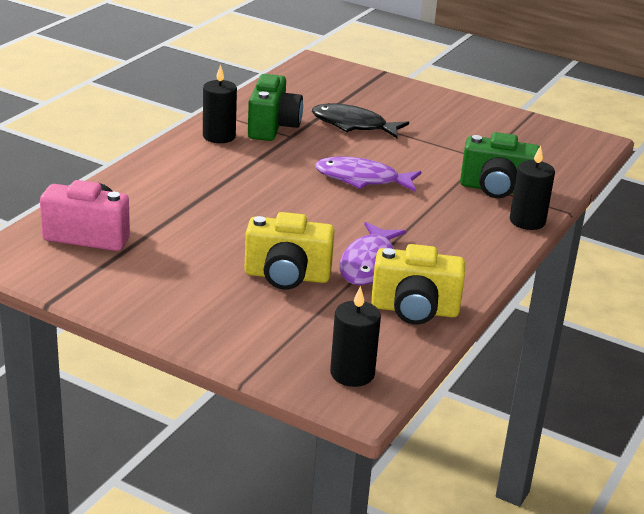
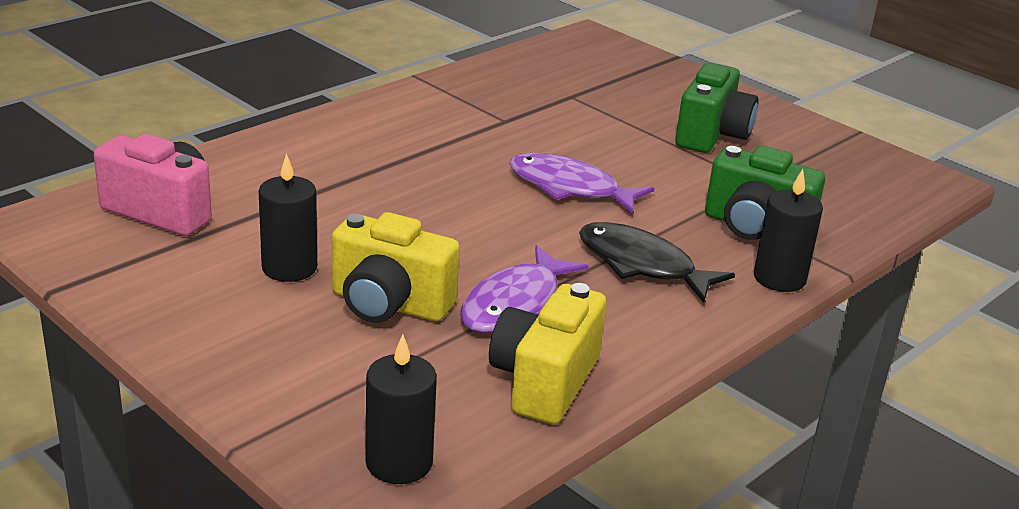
camera: 15 degrees right, 0 degrees up
(219, 136) = (410, 109): black candle -> black candle (289, 268)
(272, 127) = (487, 106): green camera -> green camera (712, 135)
(353, 125) = (597, 117): black fish -> black fish (642, 265)
(414, 310) = (544, 382): yellow camera -> yellow camera turned 90 degrees clockwise

